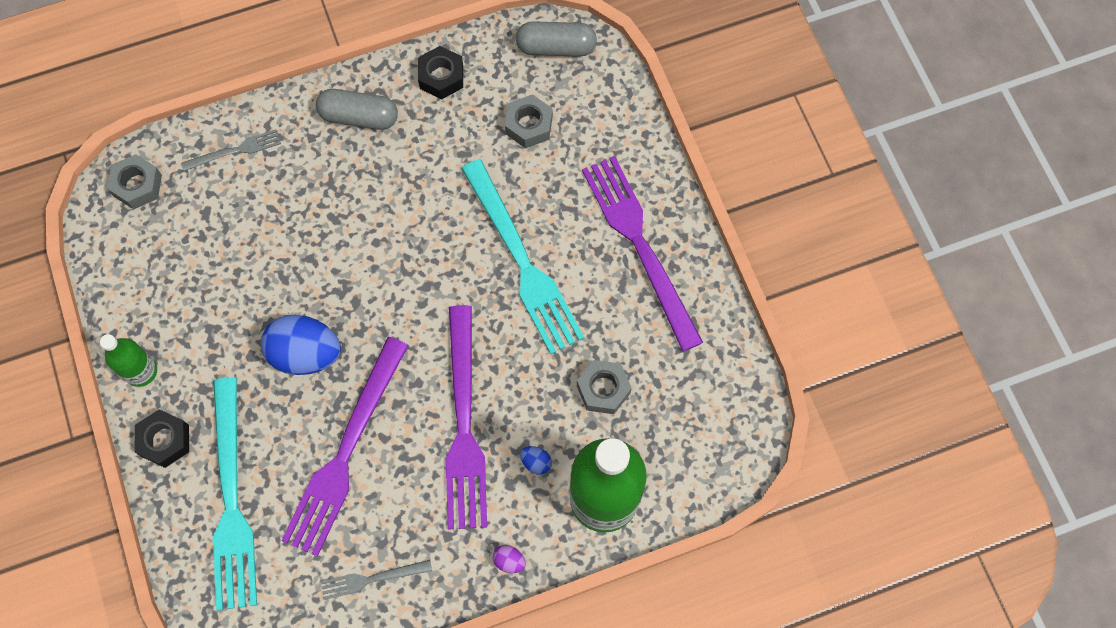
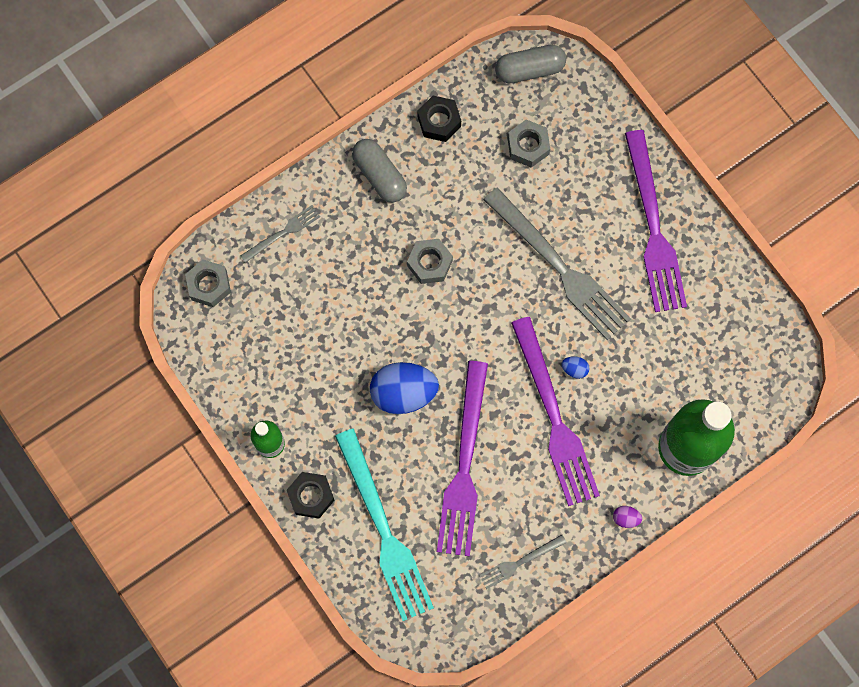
camera: 15 degrees left, 5 degrees up
(359, 117) = (379, 175): grey capsule -> grey capsule turned 60 degrees clockwise
(522, 261) = (559, 267): turquoise fork -> grey fork
(536, 462) = (622, 433): blue egg -> blue egg (574, 369)
(603, 389) = (659, 358): grey nut -> grey nut (430, 263)
(640, 245) = (653, 228): purple fork -> purple fork turned 150 degrees counterclockwise

